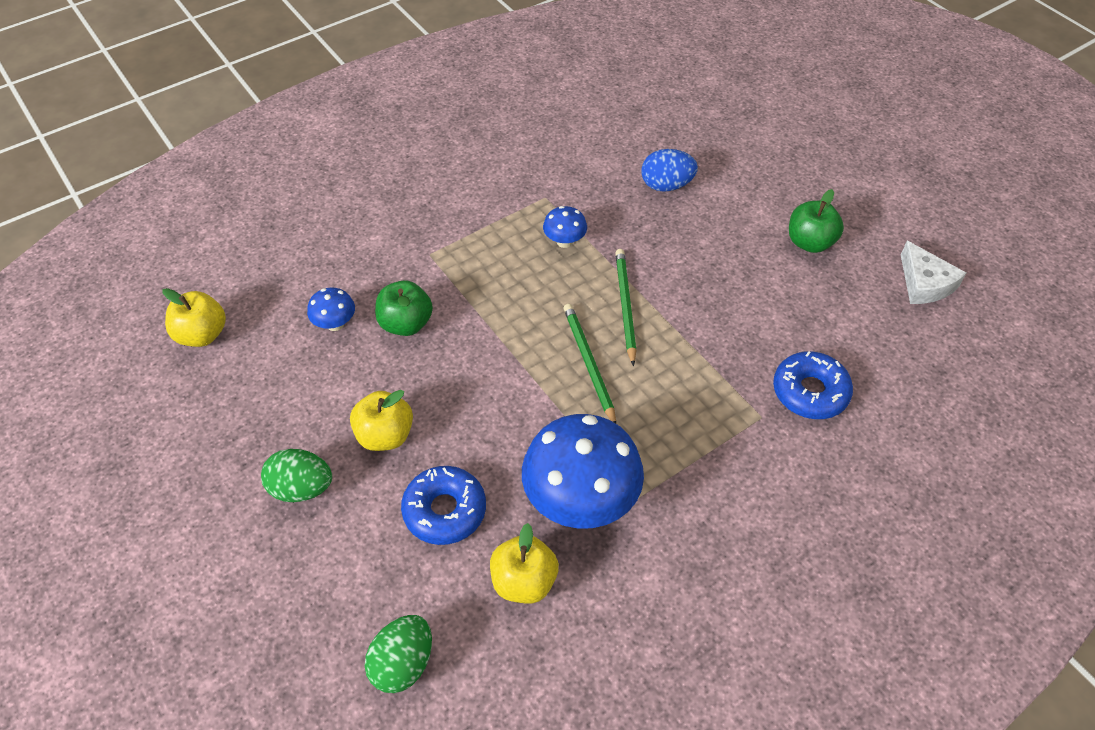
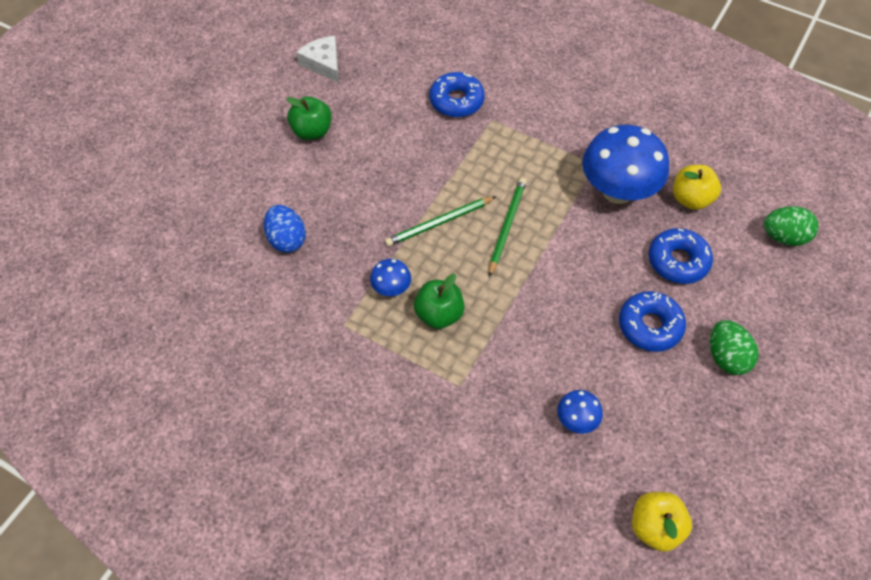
camera: 115 degrees left, 5 degrees up
(385, 435) = (650, 326): yellow apple -> blue donut
(406, 324) = (544, 365): green apple -> green apple (439, 314)
(588, 363) = (507, 226): green pencil -> green pencil turned 150 degrees clockwise
(924, 283) = (323, 63): white cheese -> white cheese turned 75 degrees counterclockwise

